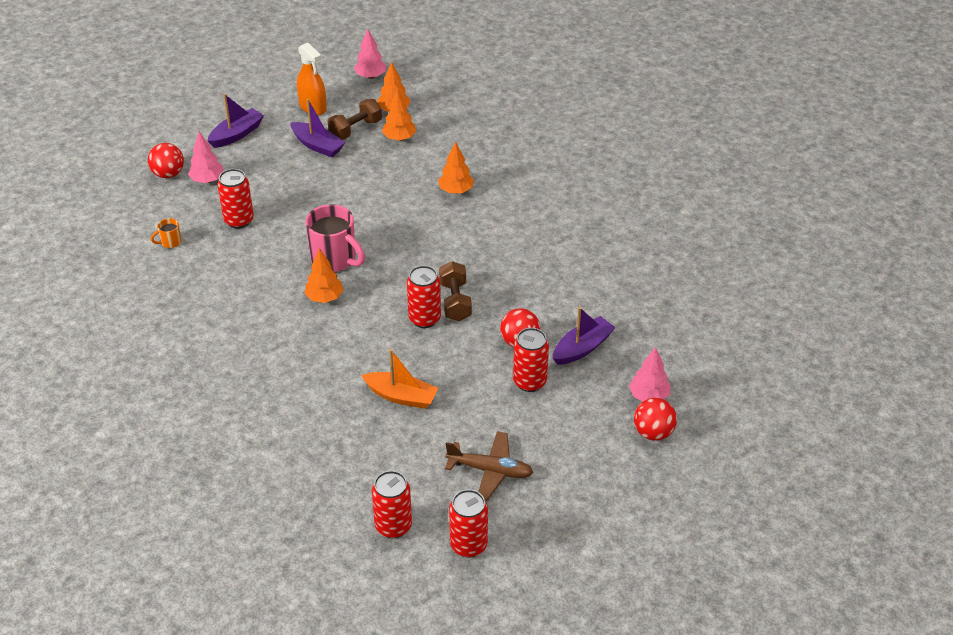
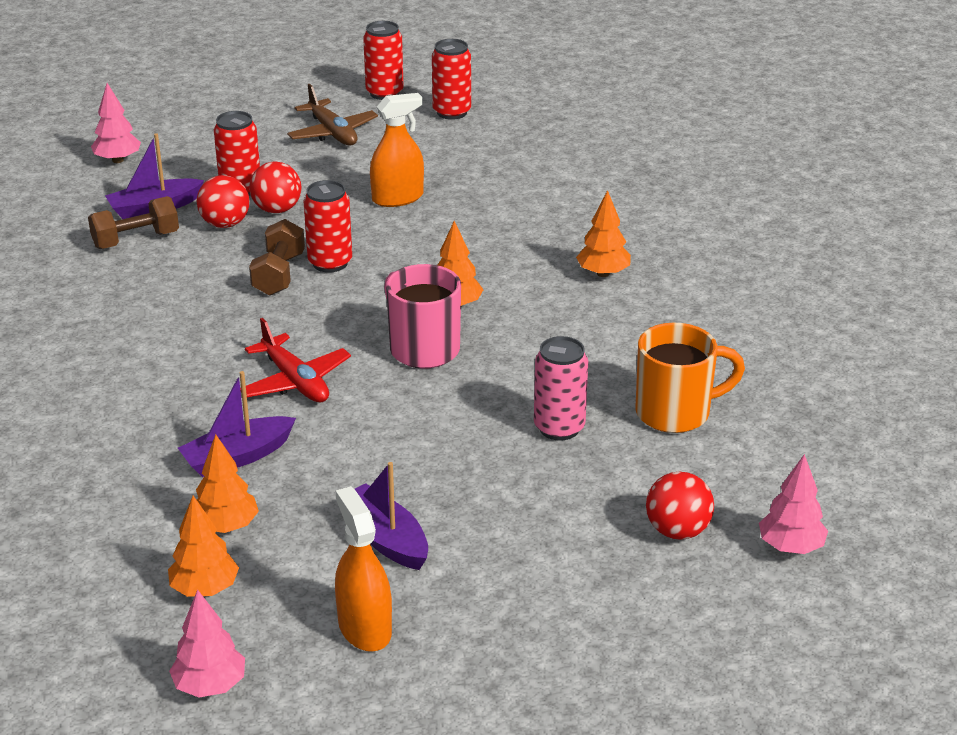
camera: 165 degrees left, 10 degrees down
(170, 242) = (676, 412): orange mug -> orange mug, size x2.22
(207, 180) = (605, 506): pink tree -> pink tree (790, 547)
(236, 134) = (536, 591): purple boat -> purple boat (238, 457)
(239, 220) = (559, 428): red can -> pink can
(355, 129) = (299, 560): brown dumbbell -> brown dumbbell (136, 240)
(401, 396) = (397, 198): orange boat -> orange spray bottle
(404, 223) = (295, 381): none -> red plane
(456, 190) = (184, 416): orange tree -> orange tree (603, 273)
(490, 470) = (332, 133): brown plane -> brown plane turned 150 degrees counterclockwise
(653, 432) = (141, 135): red ball -> red ball (277, 209)

